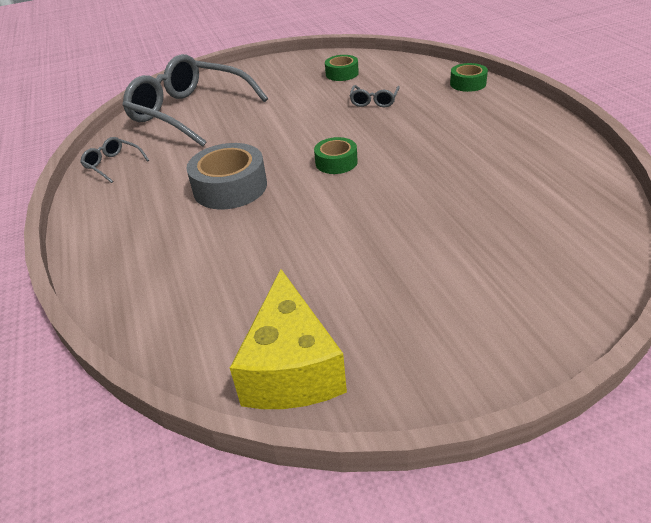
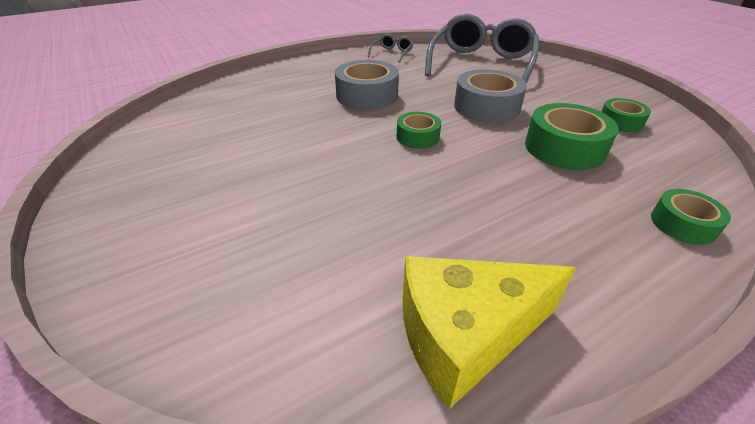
camera: 75 degrees right, 0 degrees up
(292, 122) = (486, 107): none -> grey tape
(292, 368) = (145, 146): yellow cheese -> yellow cheese (465, 336)
(374, 101) = (564, 148): grey glasses -> green tape

